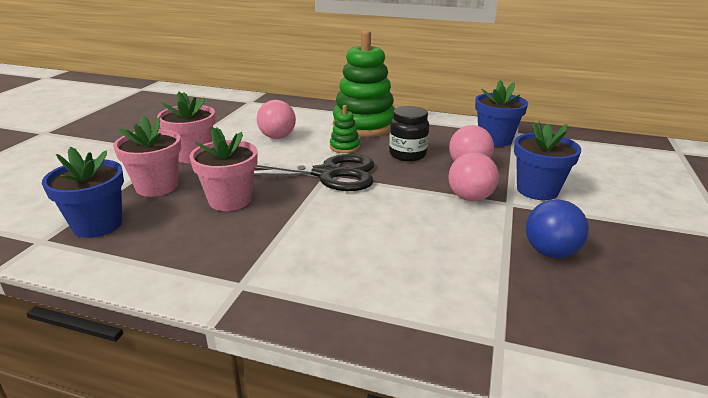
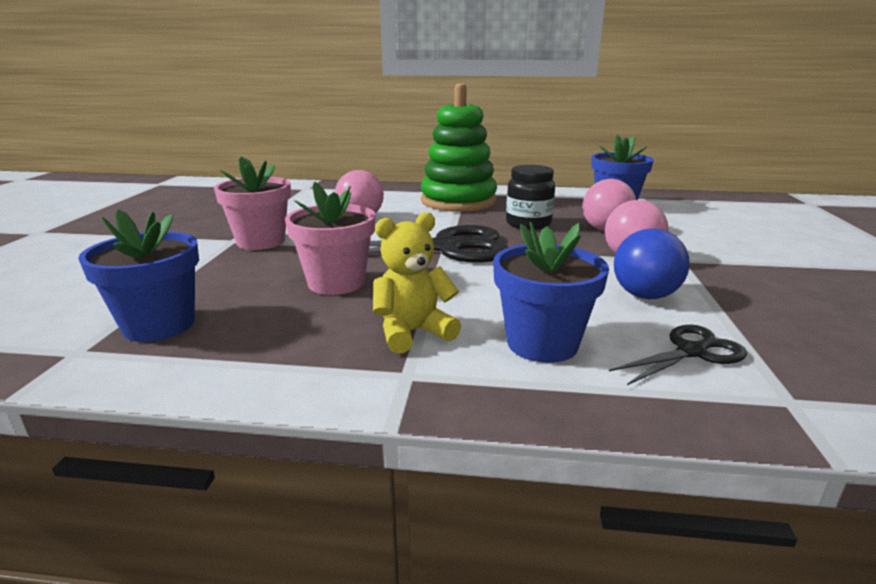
camera: 10 degrees left, 5 degrees down
(157, 186) = (227, 276): pink flower pot -> none
(262, 250) = (413, 332): none -> yellow teddy bear
(344, 147) = (449, 222): green stacking toy -> none
(455, 292) = (691, 352): none -> black scissors
(537, 190) = (698, 245): blue flower pot -> blue flower pot (542, 343)
(550, 252) = (764, 301): blue ball -> blue ball (645, 295)

